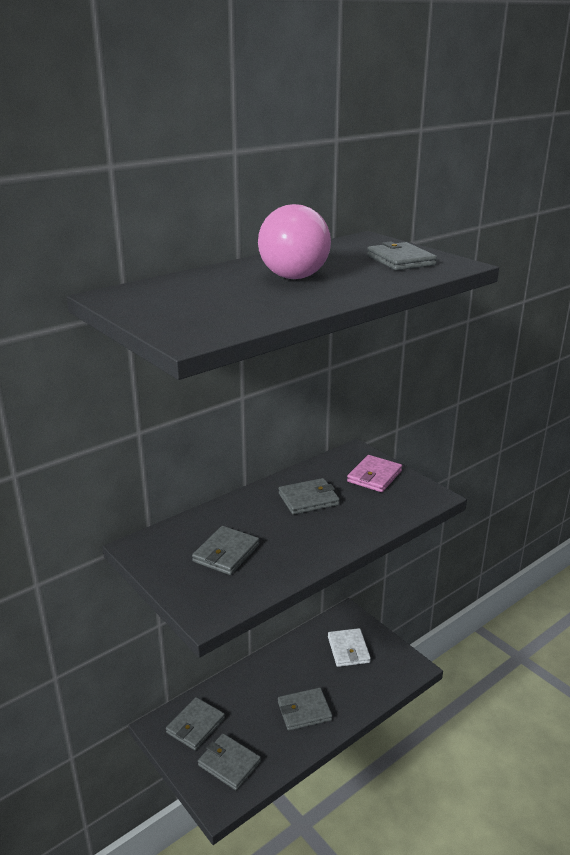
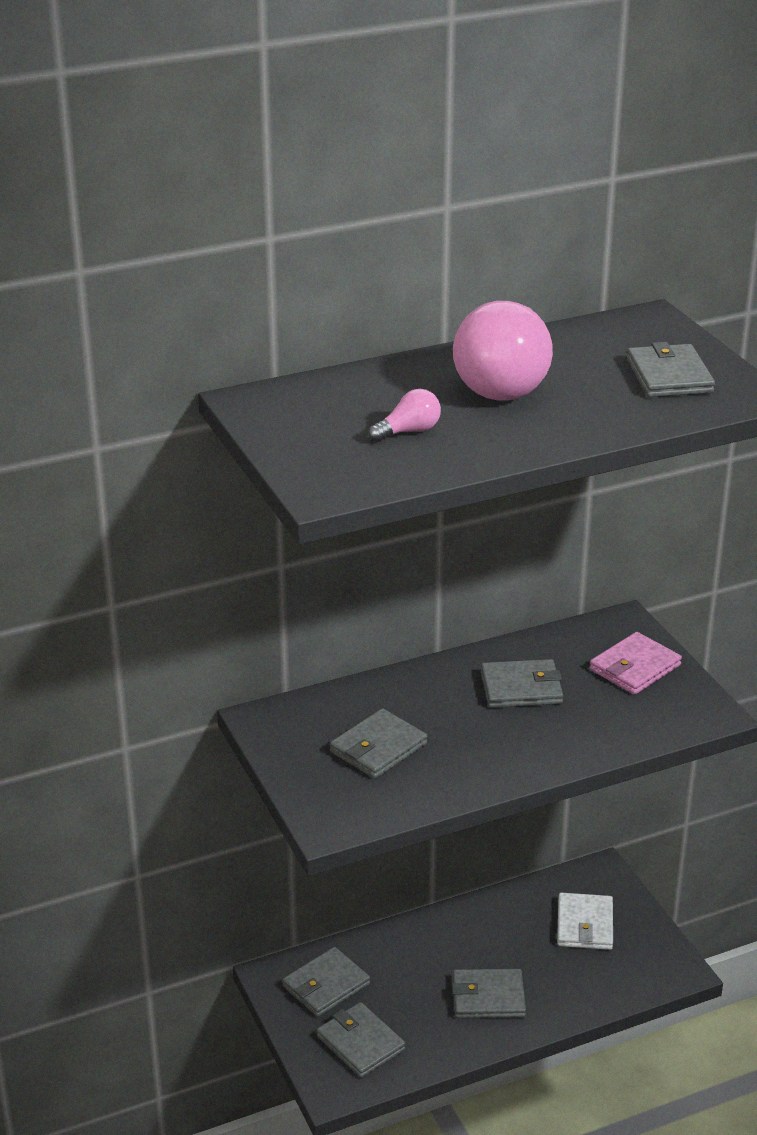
camera: 15 degrees right, 5 degrees up
(239, 300) = (409, 431): none -> pink light bulb

